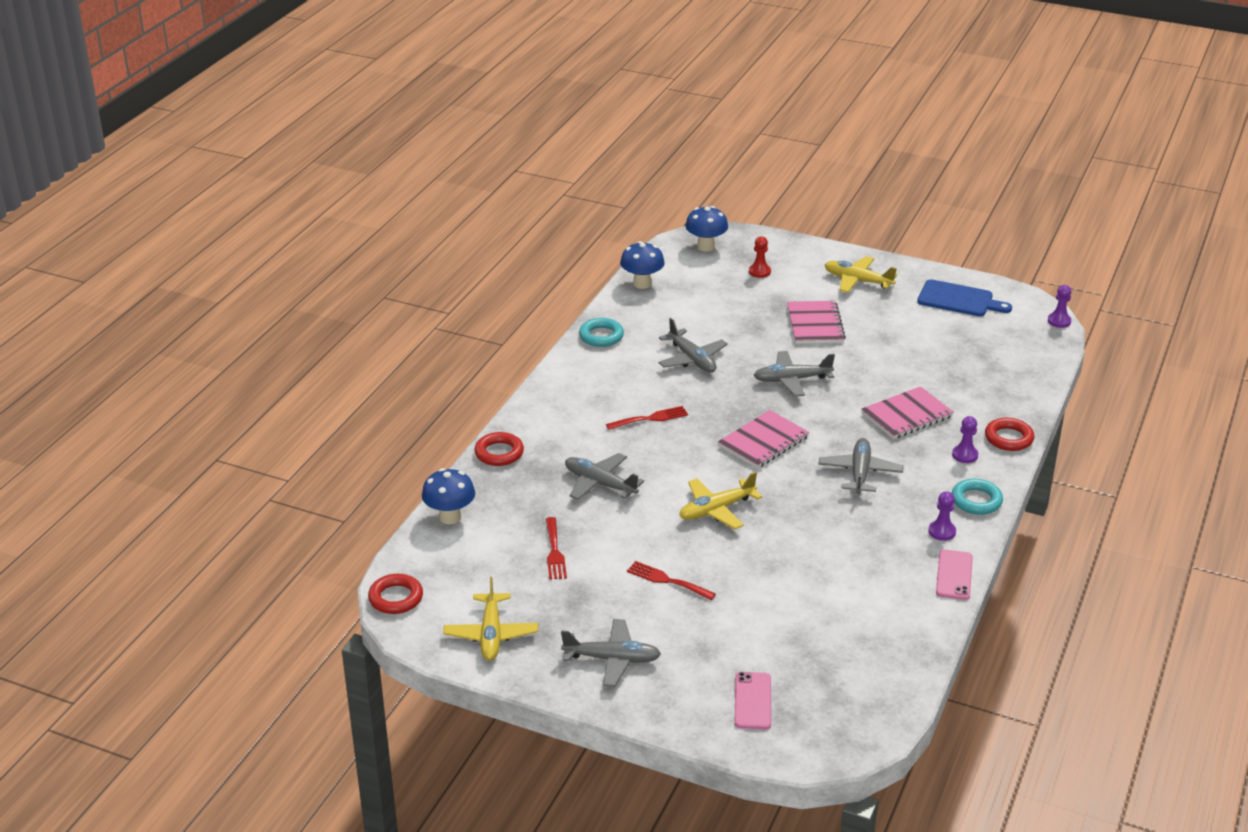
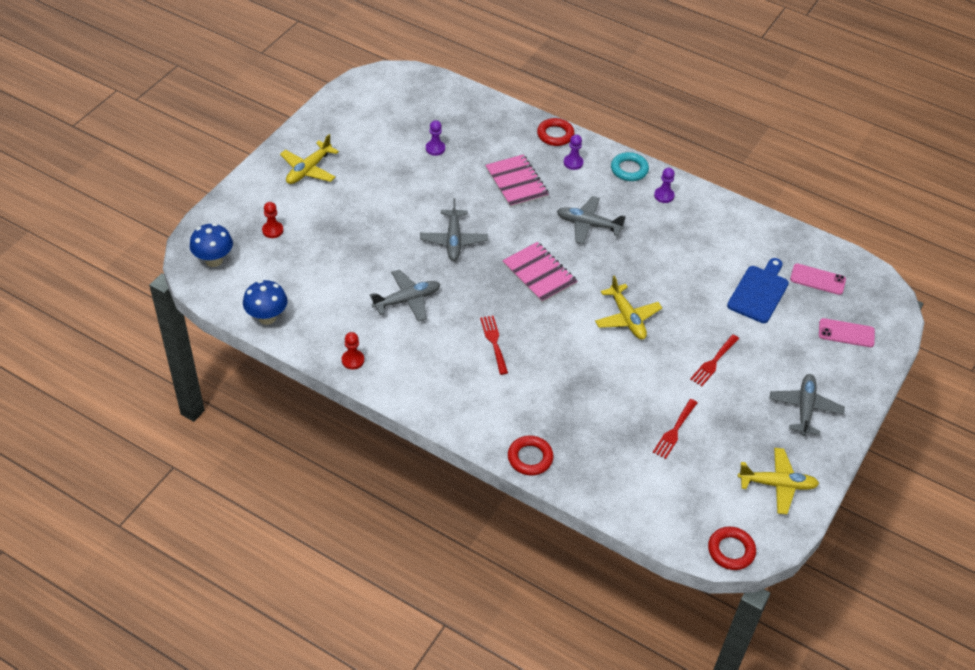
camera: 85 degrees left, 15 degrees up
(450, 517) = (621, 503): blue mushroom -> none
(554, 552) = (674, 431): red fork -> red fork turned 120 degrees clockwise
(600, 483) = (584, 389): grey plane -> none
(601, 336) = (353, 360): turquoise ring -> red pawn
(815, 325) = (372, 210): pink notebook -> none
(954, 575) = (713, 200): pink phone -> pink phone (817, 279)
(959, 300) = (357, 116): blue cutting board -> blue cutting board (759, 292)
(1059, 321) = (404, 70): purple pawn -> purple pawn (435, 148)

